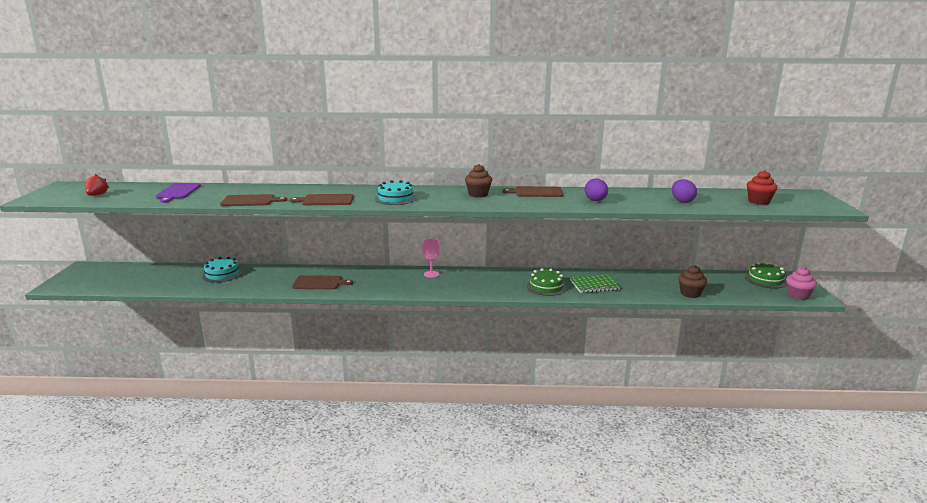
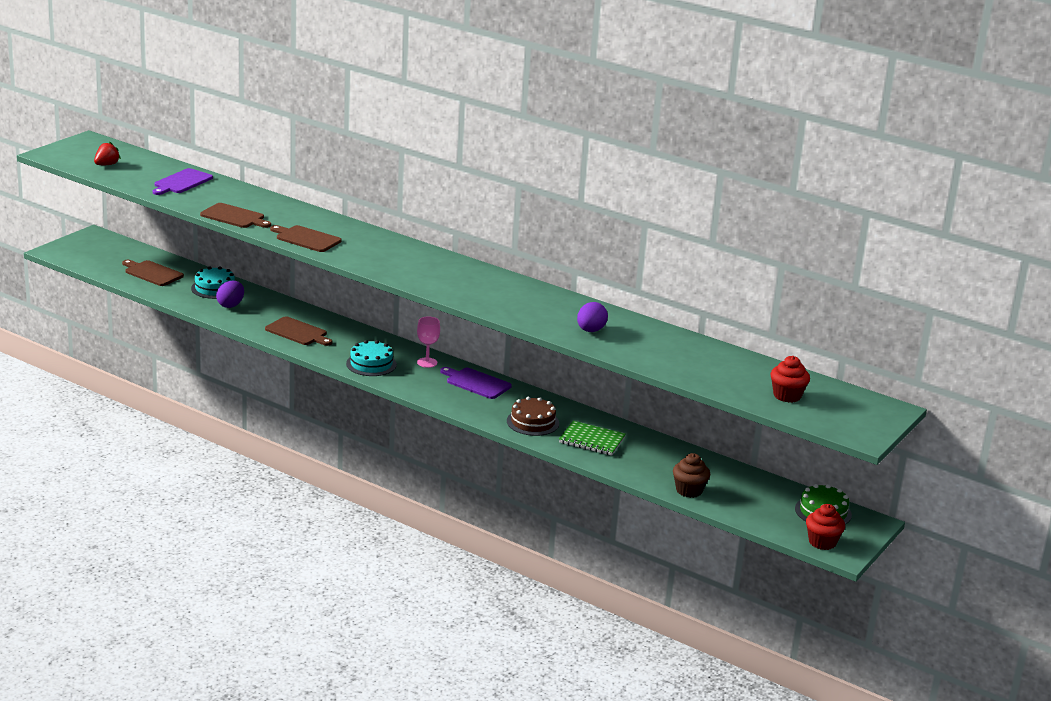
camera: 30 degrees right, 5 degrees up
(395, 198) = (379, 258): turquoise cake -> turquoise cake (371, 364)
(478, 194) = (475, 280): brown cupcake -> none
(478, 276) = (476, 383): none -> purple cutting board
(536, 192) = (546, 298): brown cutting board -> brown cutting board (152, 273)
(546, 287) = (532, 422): green cake -> brown cake
(682, 201) = (691, 364): purple egg -> purple egg (230, 305)
(798, 296) = (822, 542): pink cupcake -> red cupcake

